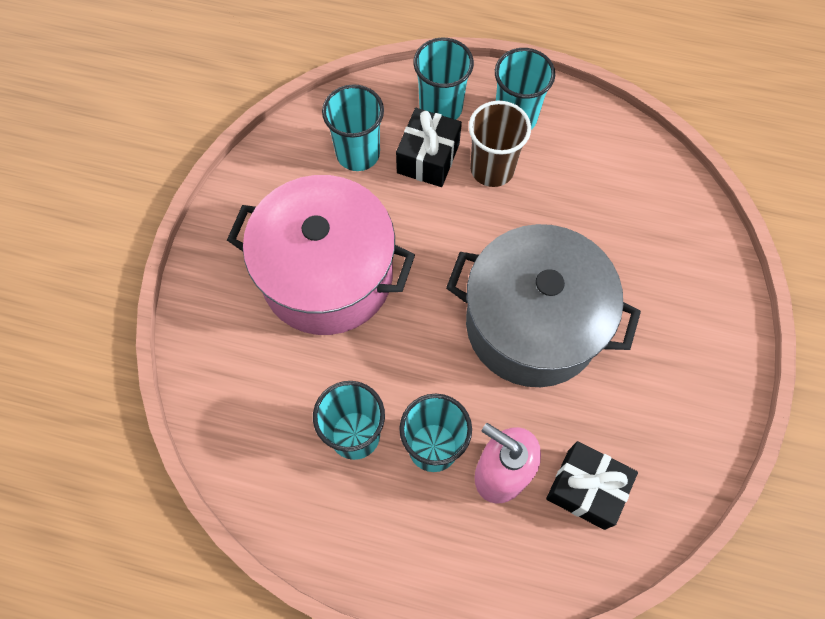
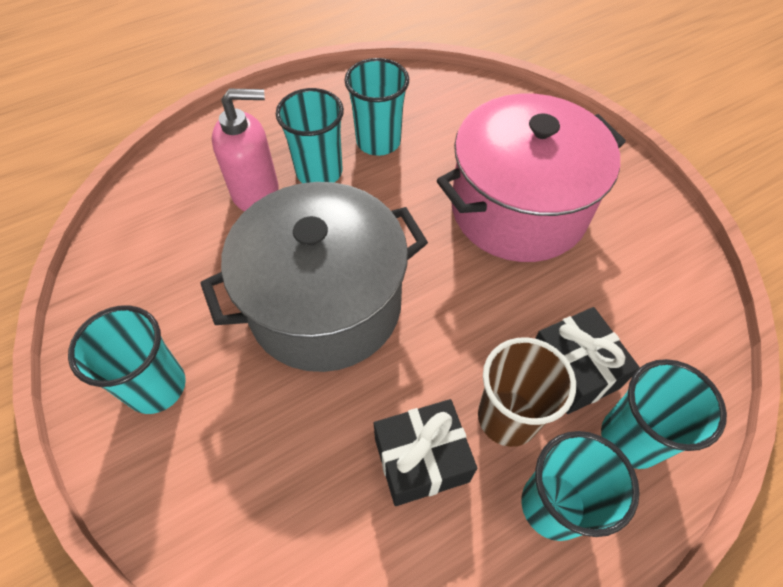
camera: 135 degrees right, 10 degrees down
(358, 153) = (630, 317): turquoise cup -> turquoise cup (156, 386)
(586, 489) = (182, 227): black gift -> black gift (421, 460)

